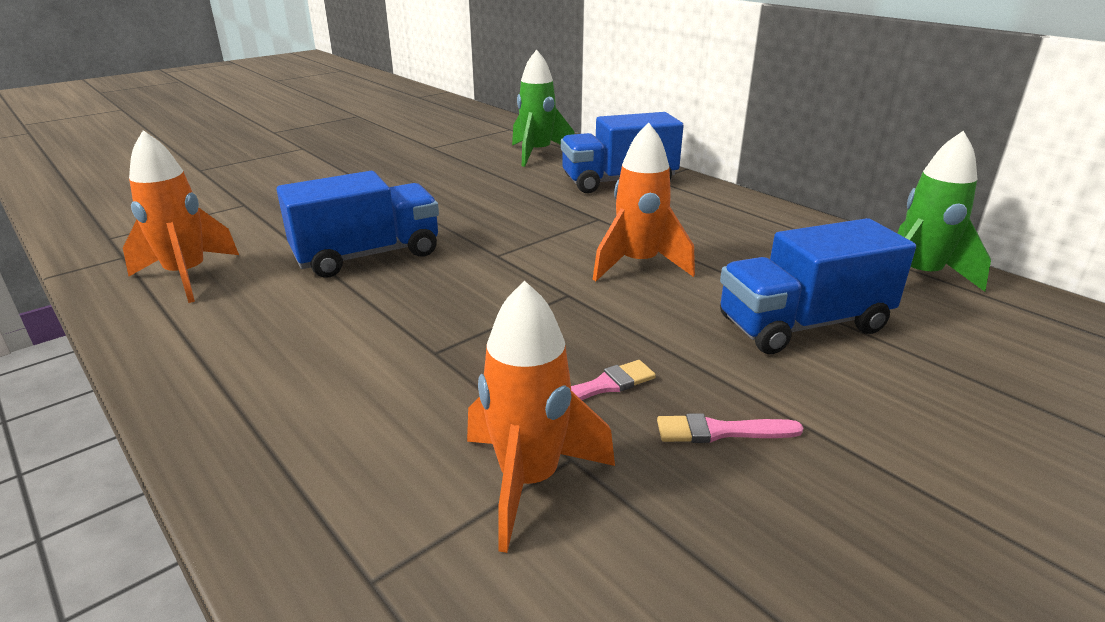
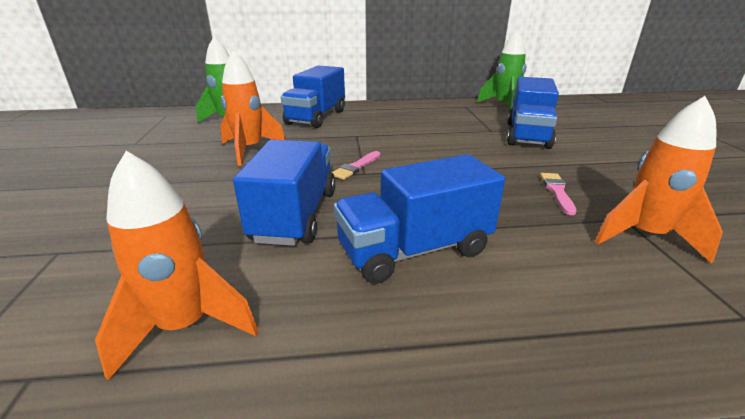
camera: 55 degrees left, 0 degrees up
(353, 328) = (414, 250): none -> blue truck
(638, 264) = (429, 144): orange rocket -> orange rocket (250, 150)
(720, 431) = (612, 178): pink brush -> pink brush (356, 167)

